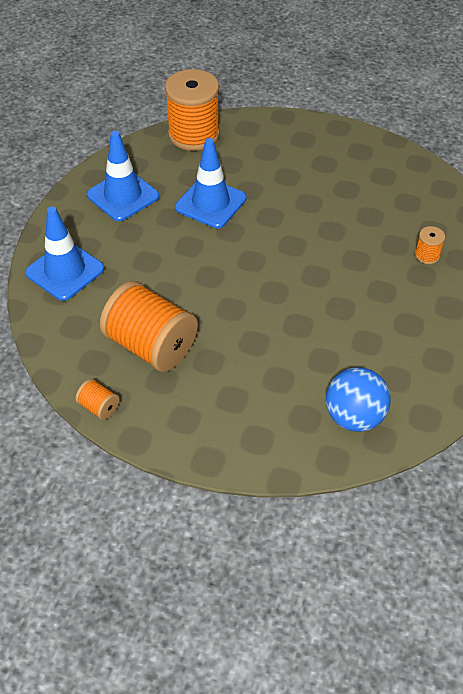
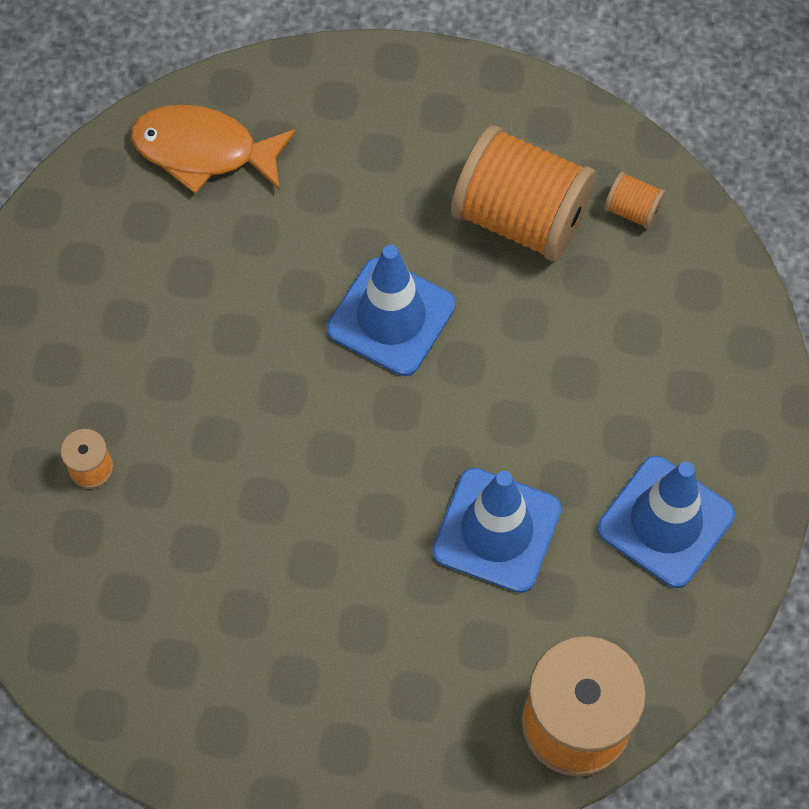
camera: 170 degrees right, 15 degrees up
(65, 271) = (705, 333): blue traffic cone -> blue traffic cone (391, 317)
(99, 407) = (565, 110): orange spool -> orange spool (632, 210)
(354, 417) = (204, 151): blue ball -> orange fish

